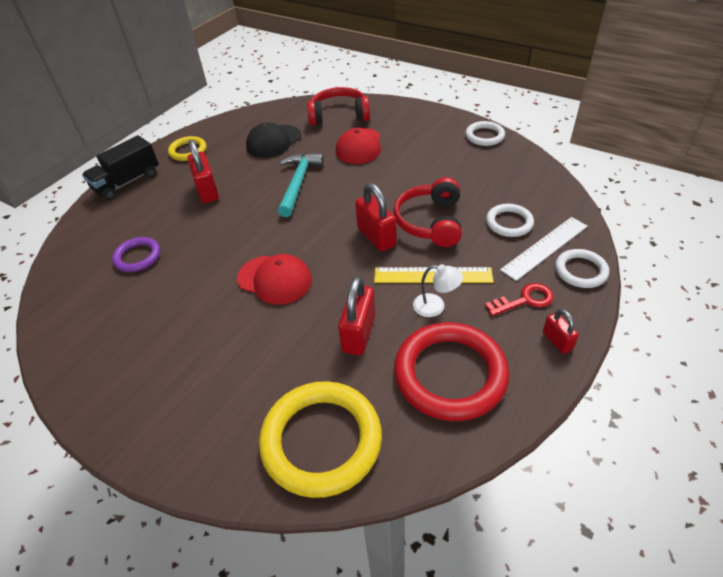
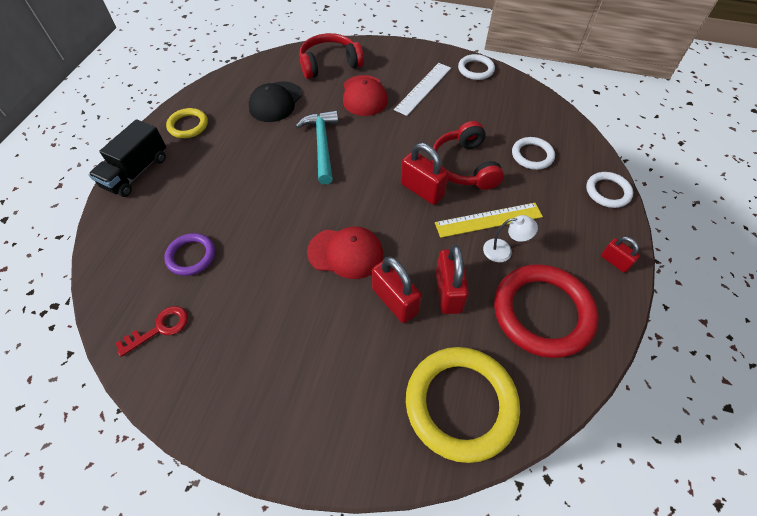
camera: 20 degrees left, 10 degrees up
(207, 191) = (231, 168): red padlock -> red padlock (395, 301)
(524, 300) = (574, 228): red key -> red key (159, 328)
(544, 247) = (571, 175): white ruler -> white ruler (423, 88)

